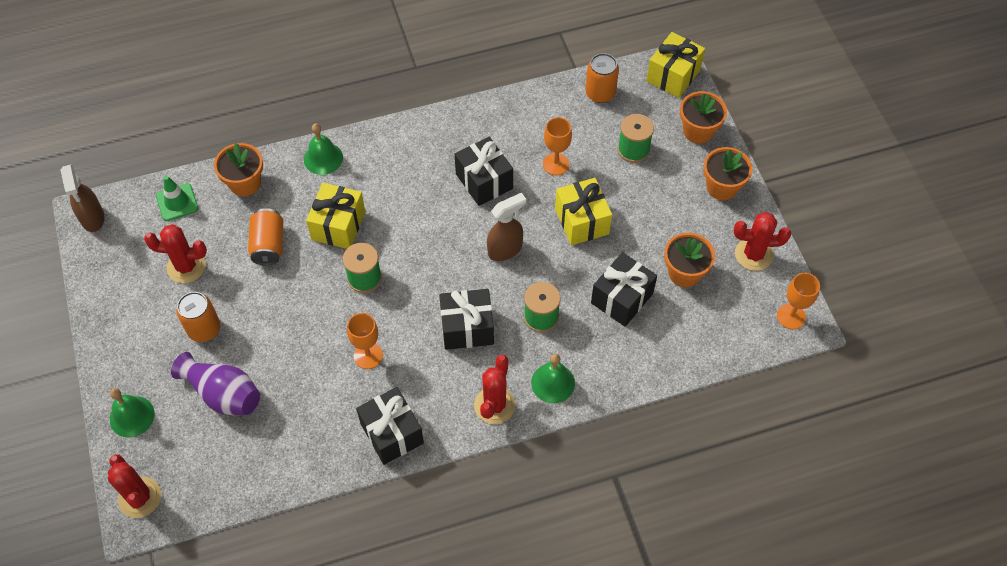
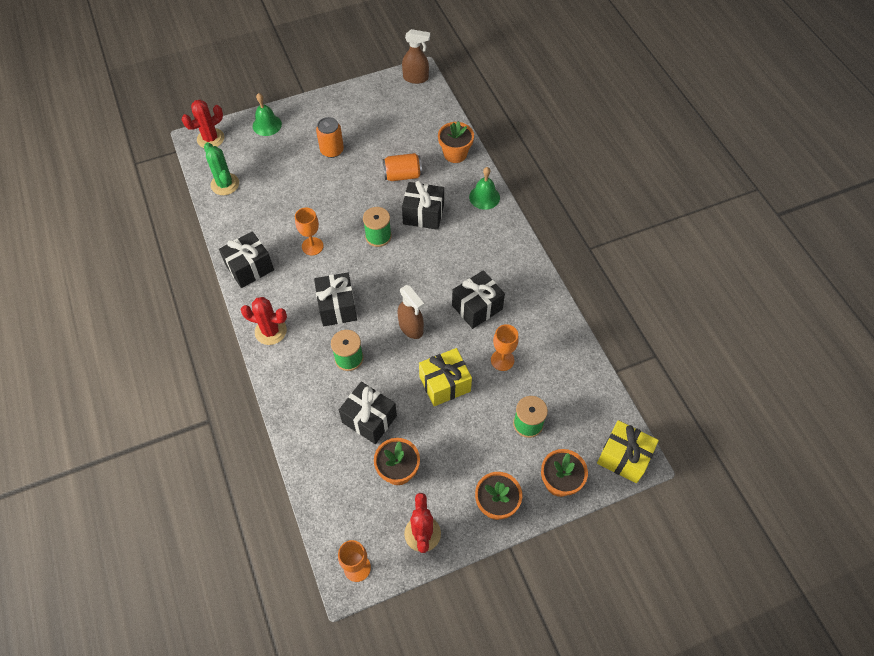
camera: 85 degrees right, 0 degrees up
(92, 218) = (416, 78): brown spray bottle -> brown spray bottle turned 150 degrees counterclockwise
(177, 202) = (434, 119): green traffic cone -> none
(186, 267) = (381, 133): red cactus -> none
(223, 394) = (282, 168): purple vase -> none
(236, 472) = (225, 184): none -> green cactus
(338, 225) = (423, 214): yellow gift -> black gift
(553, 383) = (289, 370): green bell -> none
(600, 93) = (588, 392): orange can -> none

